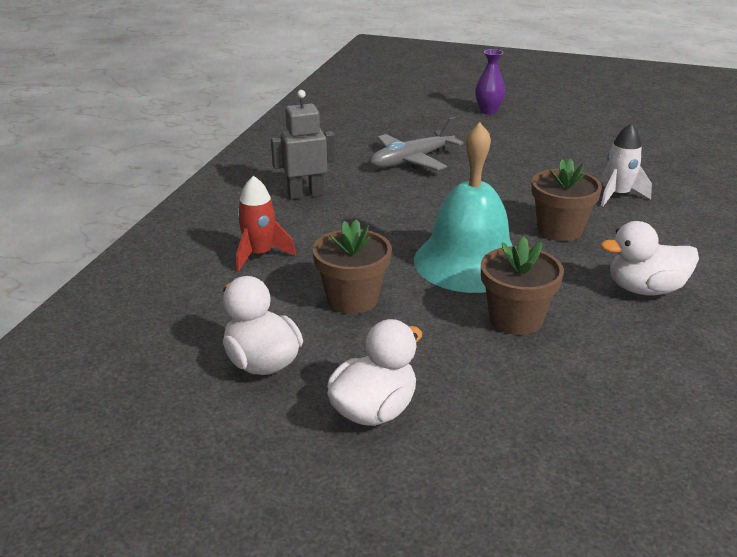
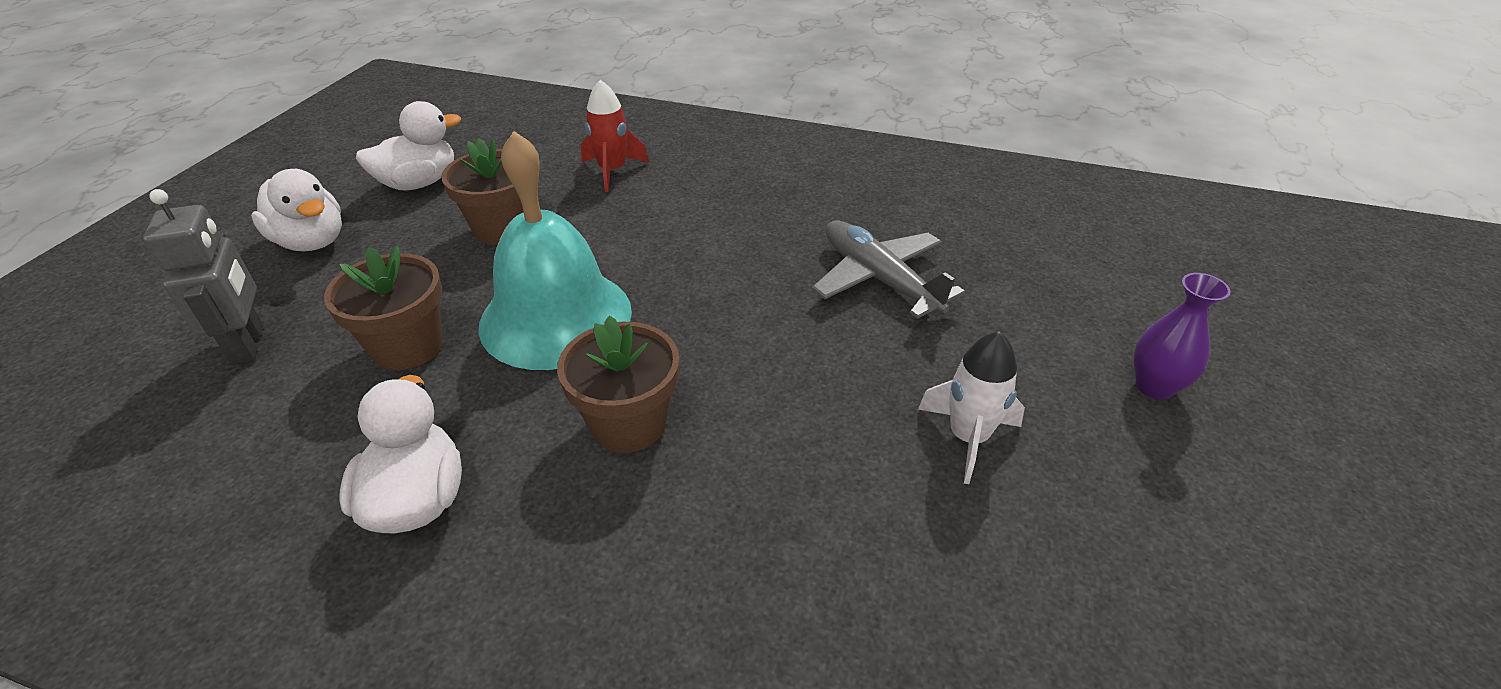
camera: 90 degrees right, 10 degrees up
(305, 194) = (757, 192): grey robot -> grey robot (249, 344)
(618, 195) = (758, 536): white rocket -> white rocket (968, 437)

